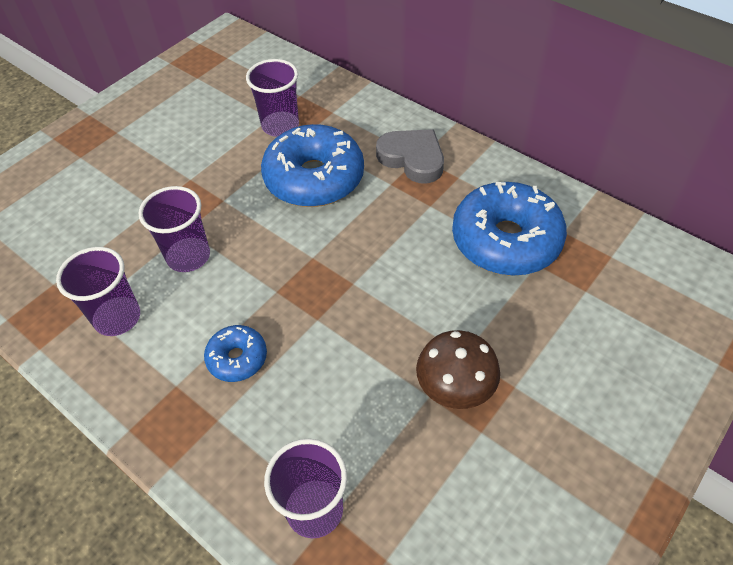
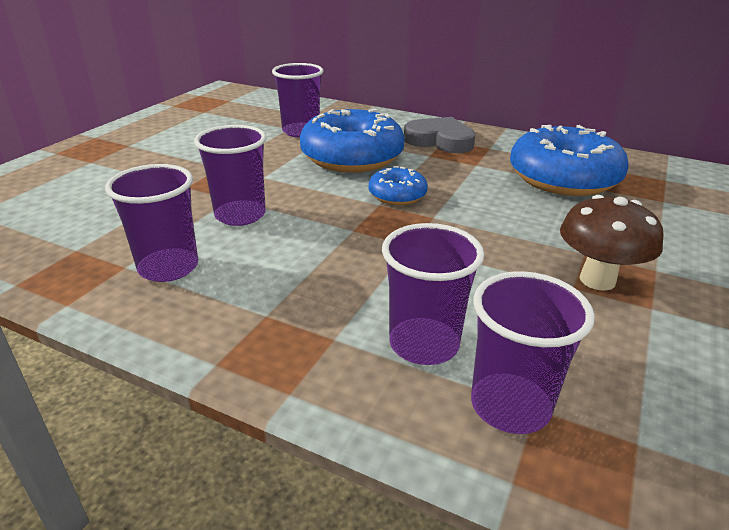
camera: 15 degrees left, 20 degrees down
(237, 358) = (334, 283): blue donut -> blue donut (397, 195)
(280, 438) = (424, 344): none -> purple cup

